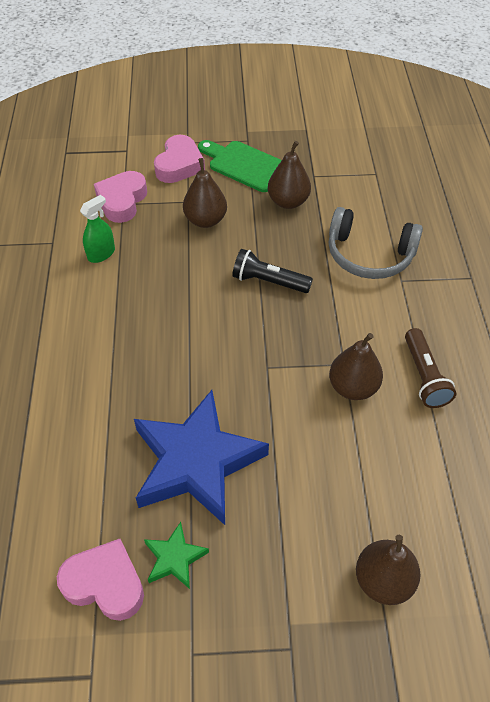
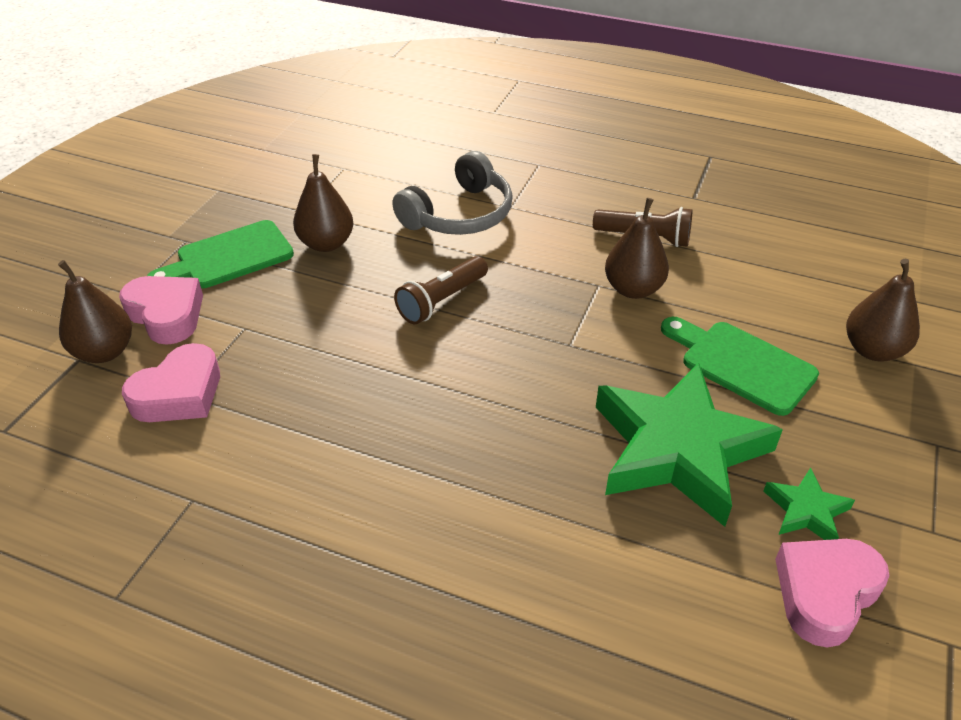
camera: 65 degrees left, 10 degrees down
(101, 254) = (266, 446): green spray bottle -> none
(122, 201) = (179, 393): pink heart -> pink heart turned 90 degrees counterclockwise
(196, 462) = (678, 450): blue star -> green star
(205, 220) = (294, 322): brown pear -> brown pear (104, 352)
(269, 281) = (442, 301): black flashlight -> brown flashlight
(307, 482) = (741, 364): none -> green cutting board

